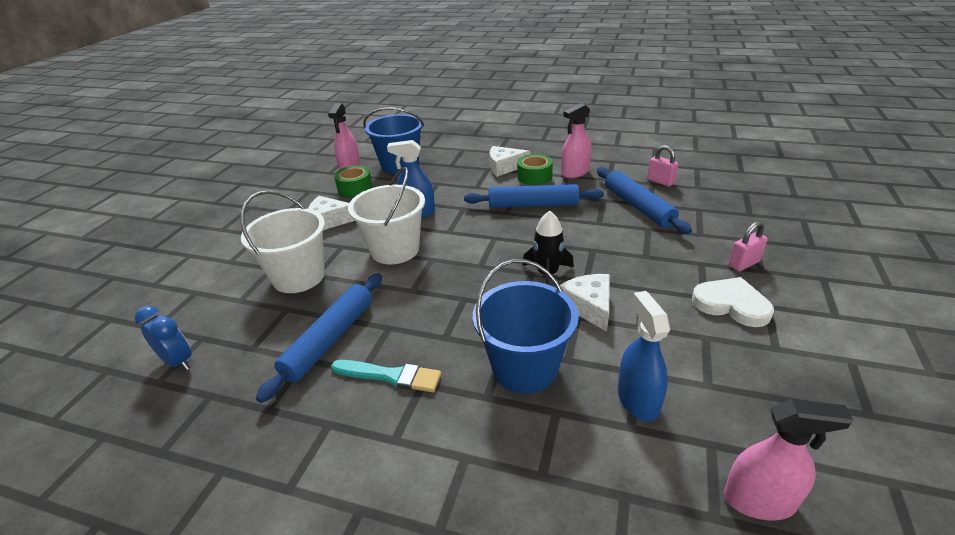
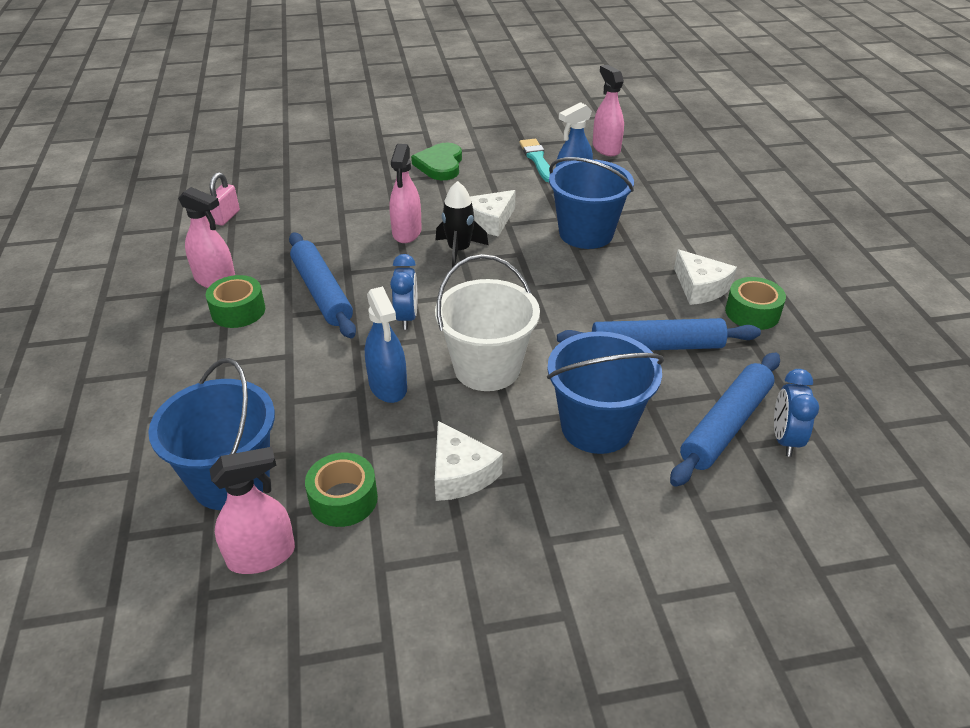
camera: 120 degrees left, 5 degrees up
(296, 436) = (752, 313): none -> green tape
(299, 277) = (596, 427): white bucket -> blue bucket
(390, 376) = (656, 292): turquoise brush -> turquoise brush (537, 159)
(476, 231) = (406, 318): none -> blue clock
(504, 167) = (211, 348): white cheese -> white cheese (700, 287)
(594, 254) = (407, 232): none -> pink spray bottle
(638, 206) = (295, 222): blue rolling pin -> blue rolling pin (726, 425)
(731, 304) = (440, 165): white heart -> green heart
(743, 264) = (378, 163): pink padlock -> none

